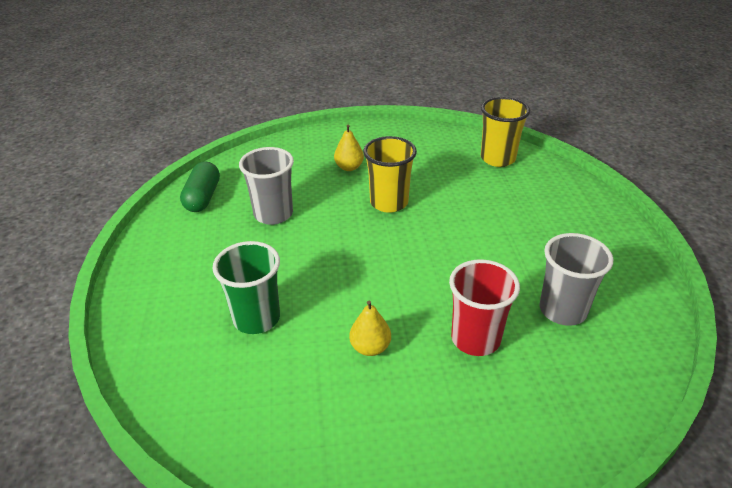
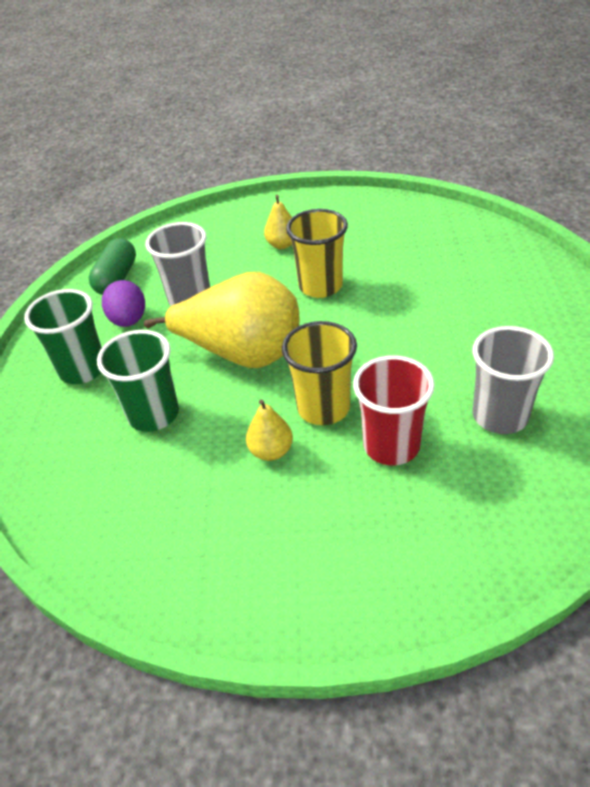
camera: 10 degrees right, 5 degrees up
(183, 279) = (83, 369): none -> green cup
(220, 234) = (129, 320): none -> purple egg
(330, 262) = (243, 354): none -> yellow pear
(498, 158) = (457, 234): yellow cup -> yellow cup (323, 408)

